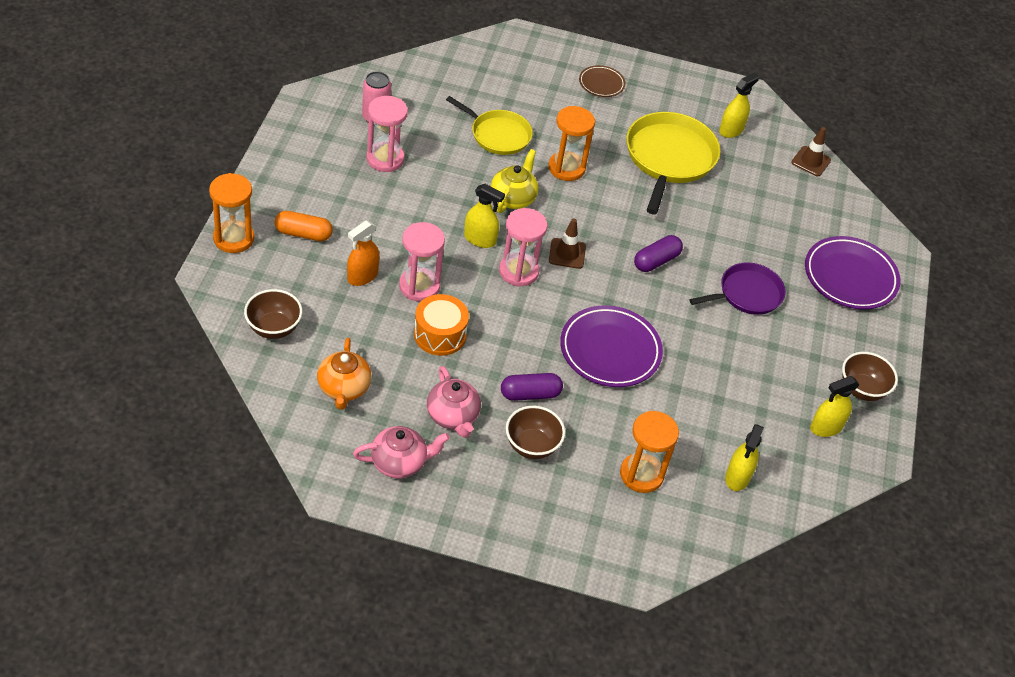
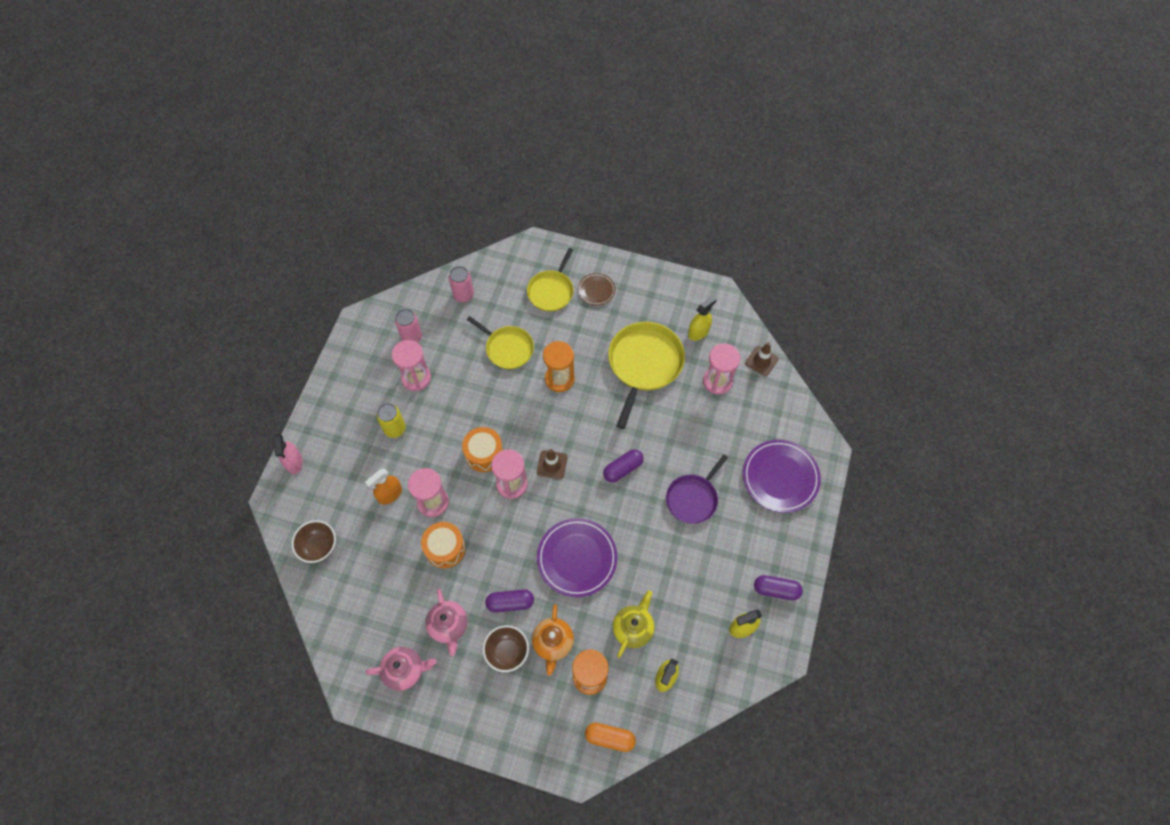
camera: 10 degrees right, 15 degrees up
(233, 238) = (294, 462): orange hourglass -> pink spray bottle
(303, 234) = (347, 455): orange capsule -> orange capsule (610, 738)
(343, 388) = (367, 602): orange teapot -> orange teapot (553, 643)
(362, 209) = (395, 429): none -> yellow can
(437, 79) = (463, 295): none -> pink can
(480, 239) = (484, 454): yellow spray bottle -> orange drum
(513, 198) = (514, 411): yellow teapot -> yellow teapot (633, 628)
(546, 81) = (551, 291): none -> yellow pan
(747, 294) = (693, 498): purple pan -> purple pan turned 150 degrees clockwise
(760, 179) = (717, 381): none -> pink hourglass
(862, 389) = (776, 590): brown bowl -> purple capsule

